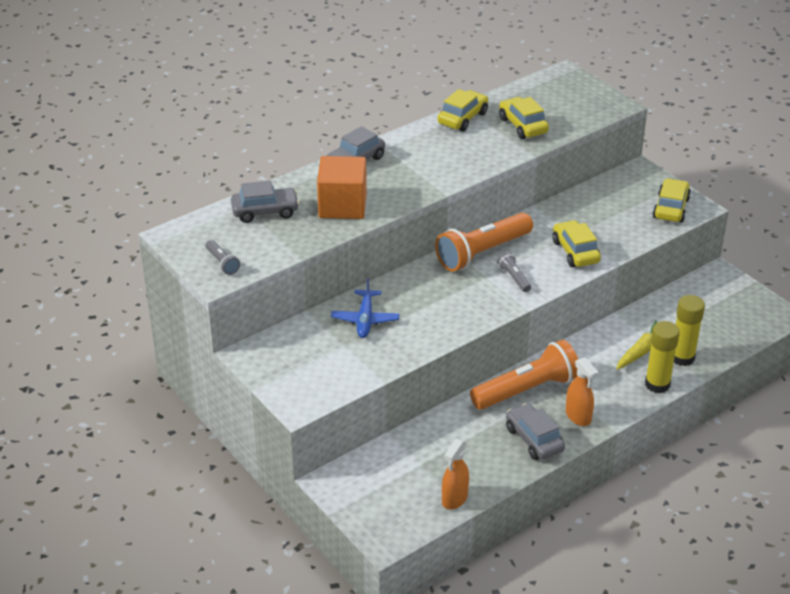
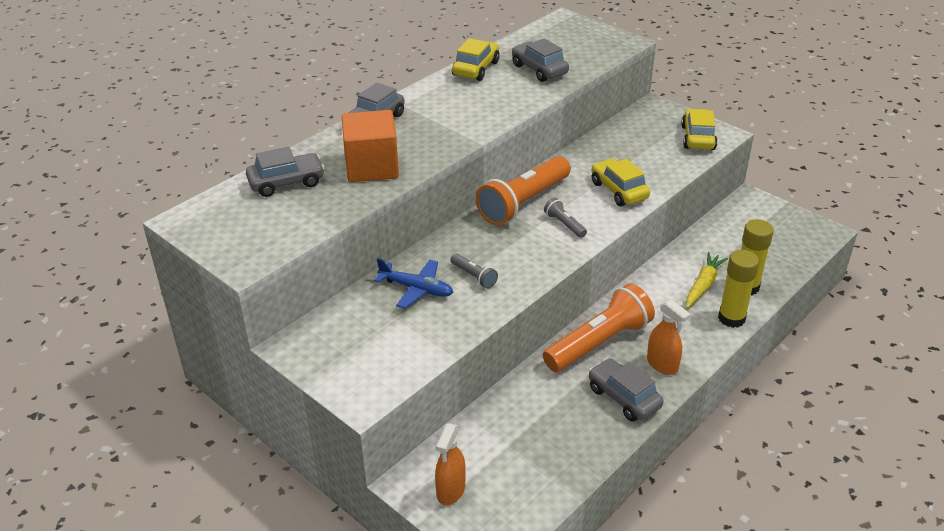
camera: 10 degrees left, 0 degrees up
(222, 263) = (247, 244): grey flashlight -> grey flashlight (474, 276)
(365, 320) = (416, 289): blue plane -> blue plane turned 60 degrees counterclockwise
(454, 499) = (557, 481): orange spray bottle -> orange spray bottle (450, 490)
(523, 126) = (539, 69): yellow car -> grey car

